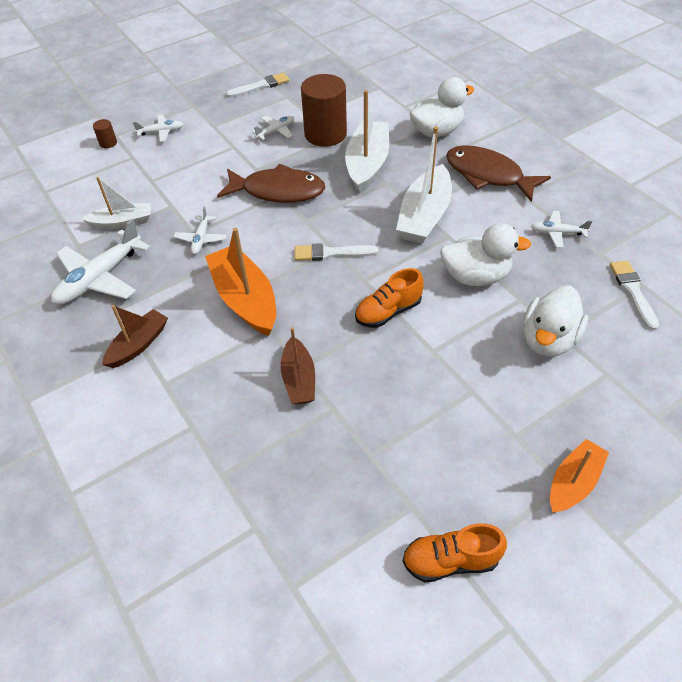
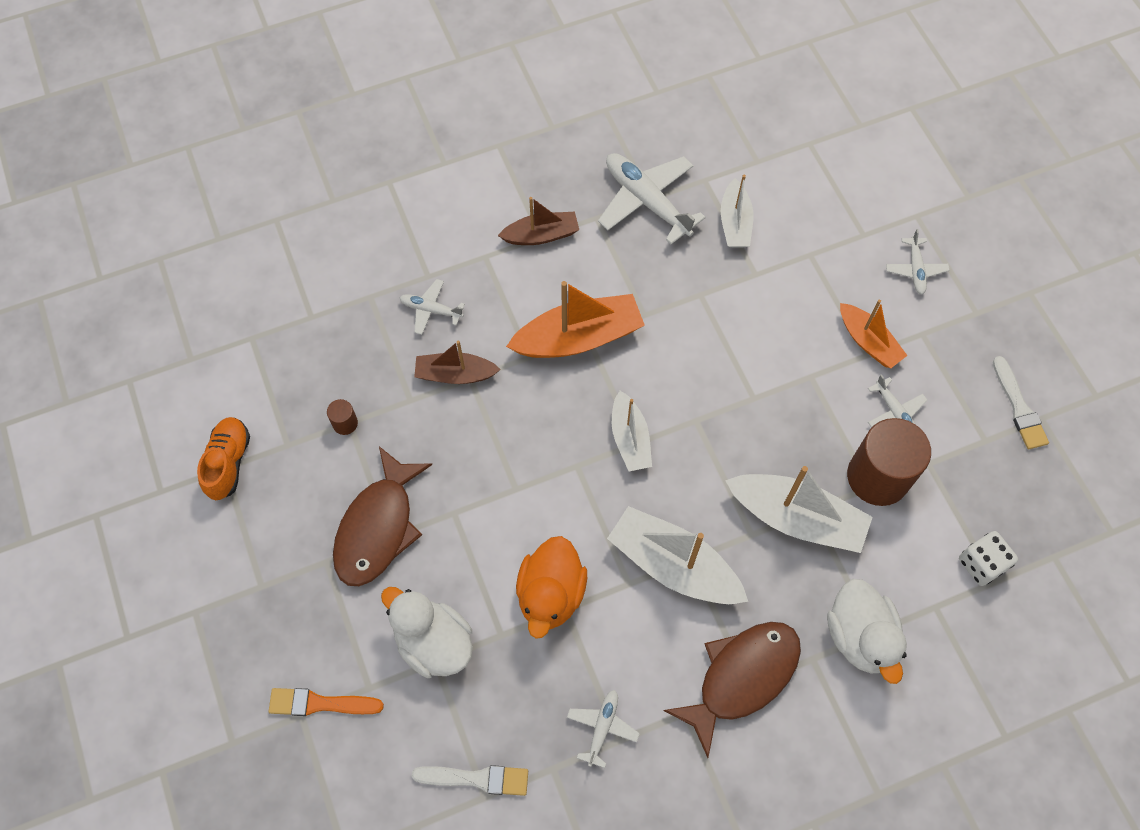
camera: 100 degrees right, 15 degrees up
(108, 143) = (899, 208): brown cylinder -> brown cylinder (345, 423)
(138, 345) = (541, 235): brown boat -> brown boat turned 60 degrees counterclockwise
(201, 239) = (687, 302): white plane -> white plane (431, 310)
(278, 191) = (760, 396): brown fish -> brown fish (378, 527)
(331, 253) = (630, 438): white brush -> white boat
(370, 92) = (981, 564): none -> white dice
(388, 312) = (521, 480): orange shoe -> none
(475, 276) = (551, 594): white duck -> orange duck
(573, 482) = (261, 596): orange boat -> orange boat (868, 341)
(639, 406) = (320, 703): none -> orange brush

